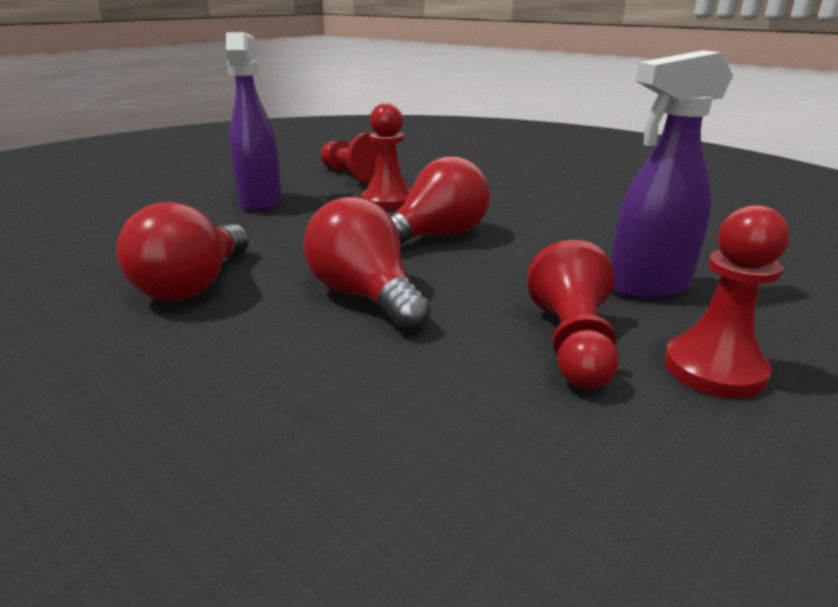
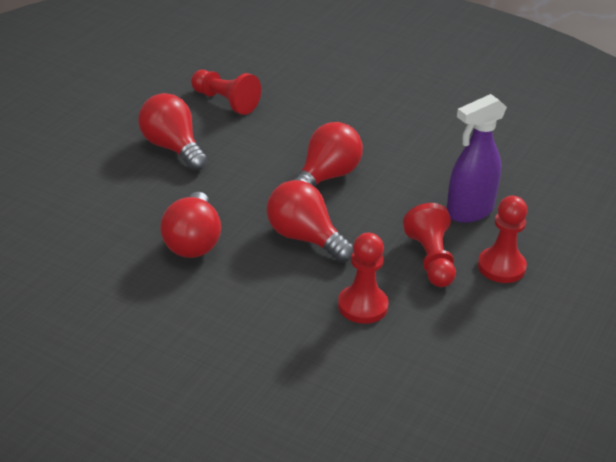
camera: 15 degrees left, 10 degrees up
(261, 201) = (172, 148): purple spray bottle -> red light bulb
(388, 201) = (273, 138): red pawn -> red pawn (362, 306)

